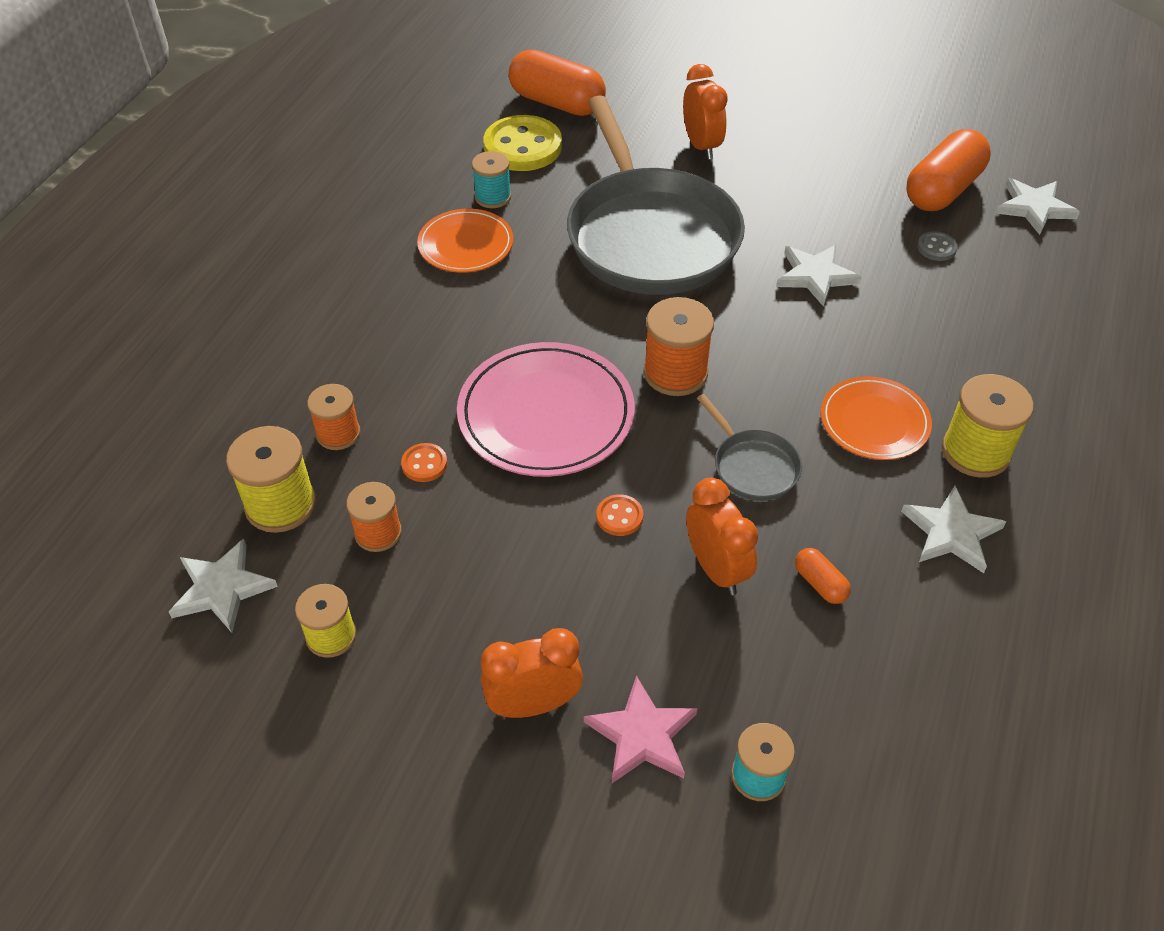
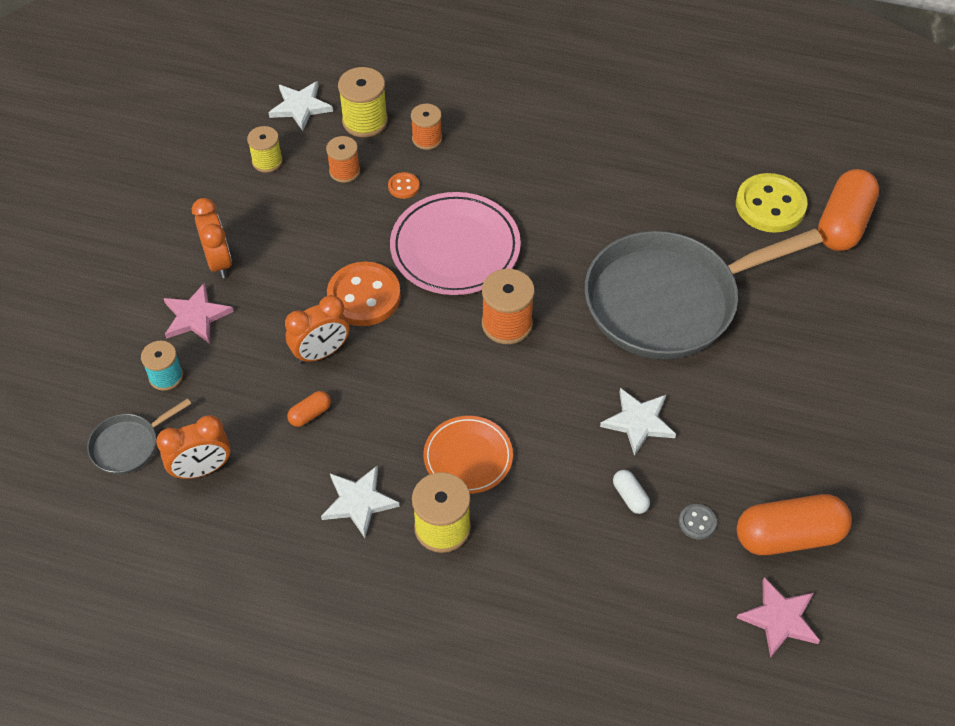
camera: 85 degrees right, 5 degrees up
(466, 245) = (632, 182): orange plate -> none
(493, 197) = (696, 192): turquoise spool -> none
(619, 516) = (364, 296): orange button -> orange button, size x2.20
(701, 146) = (807, 335): orange clock -> orange clock (202, 469)
(752, 466) = (415, 374): grey pan -> grey pan (128, 445)
(912, 292) = (630, 496): none -> white capsule
(942, 190) = (788, 536): orange capsule -> orange capsule turned 45 degrees counterclockwise
(1034, 208) = (779, 619): white star -> pink star

